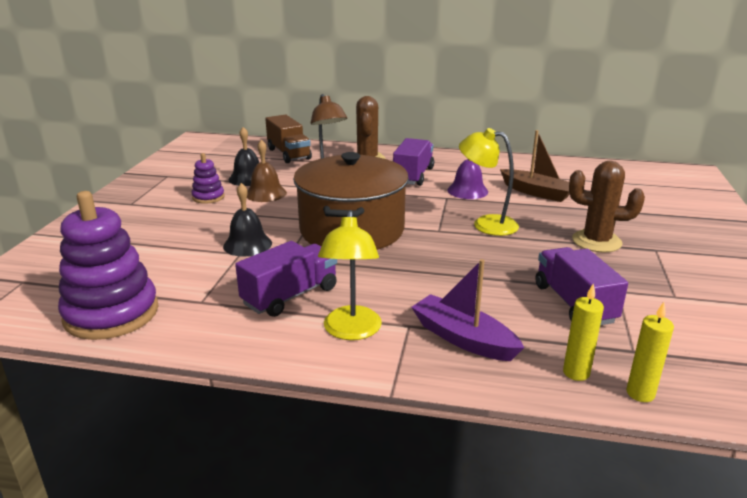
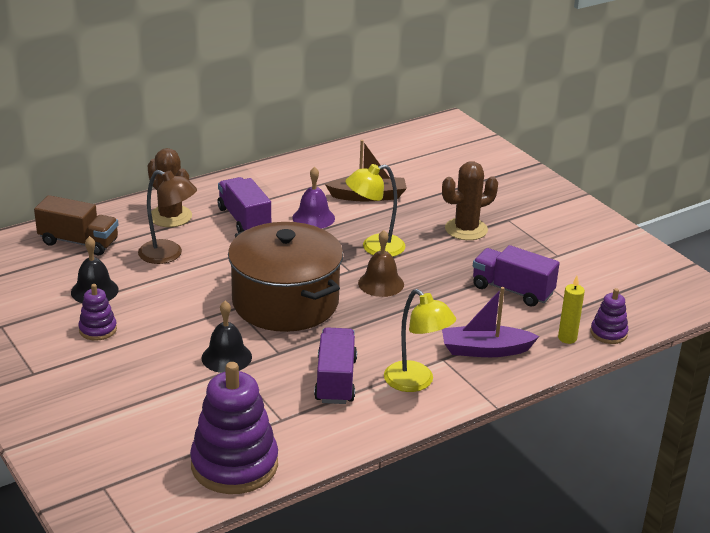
camera: 45 degrees left, 5 degrees up
(266, 193) = (145, 300): brown bell -> brown bell (381, 283)
(640, 393) = (608, 333): yellow candle -> purple stacking toy

